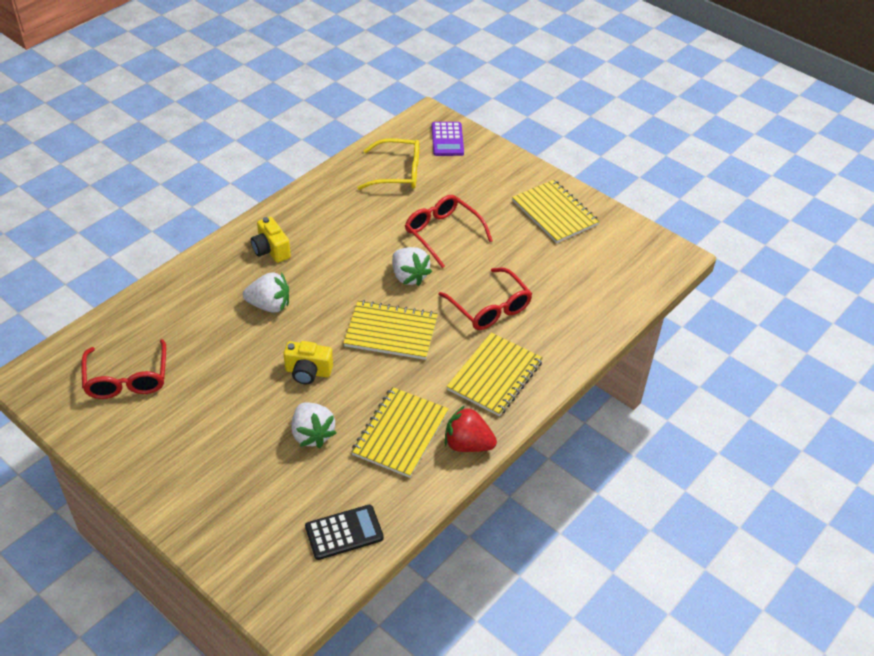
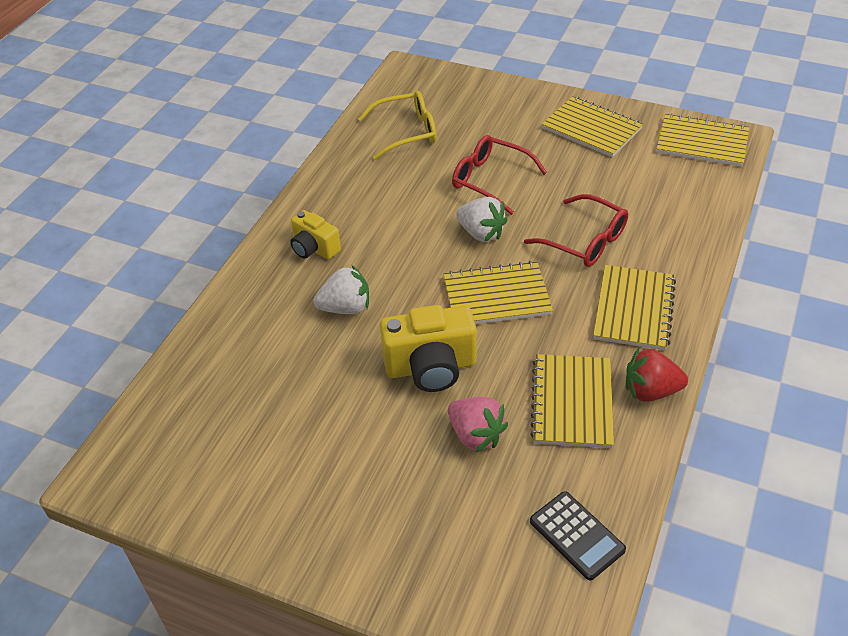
camera: 15 degrees left, 0 degrees up
(127, 379) = (224, 440): red glasses -> none
(308, 372) = (431, 367): yellow camera -> yellow camera, size x1.64
(312, 434) = (475, 435): white strawberry -> pink strawberry
(344, 532) = (576, 535): black calculator -> black calculator turned 90 degrees clockwise
(447, 139) = (438, 86): purple calculator -> none
(643, 252) = (702, 142): none -> yellow notebook

